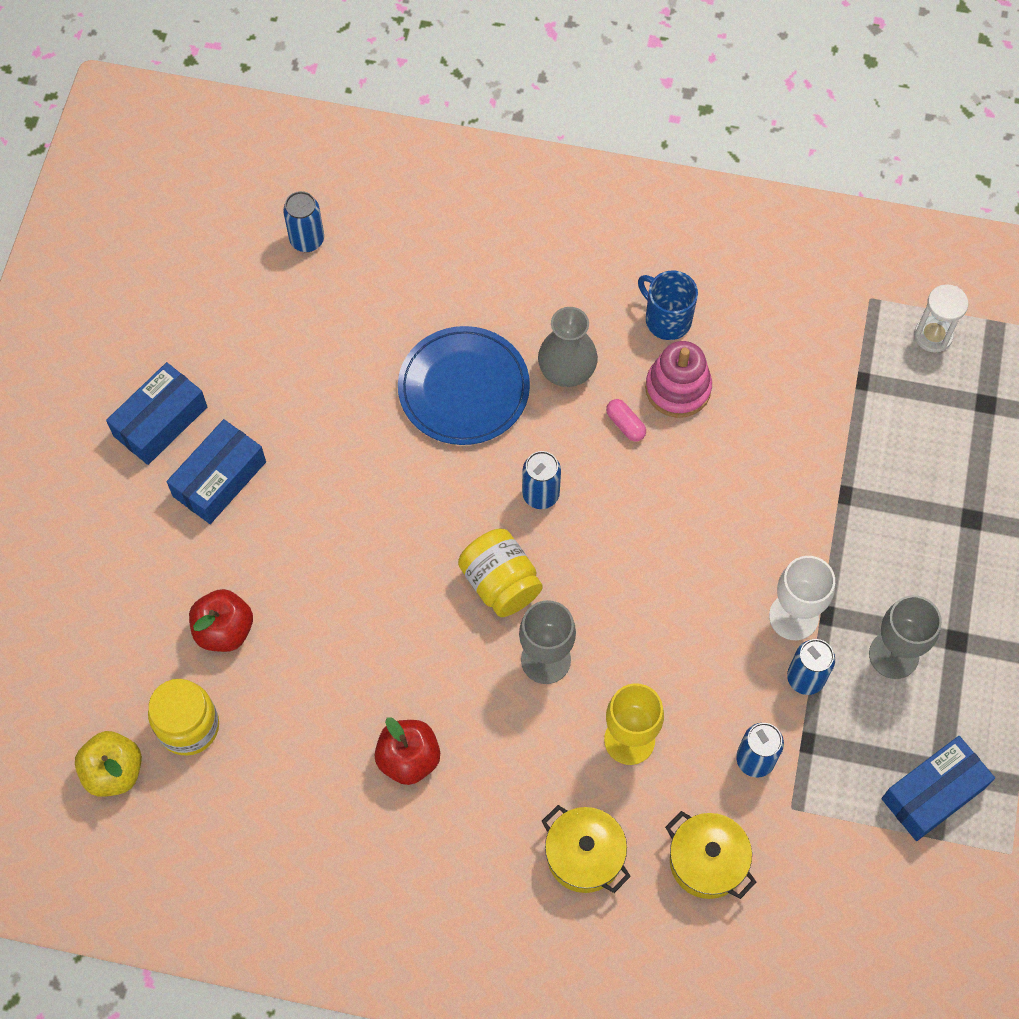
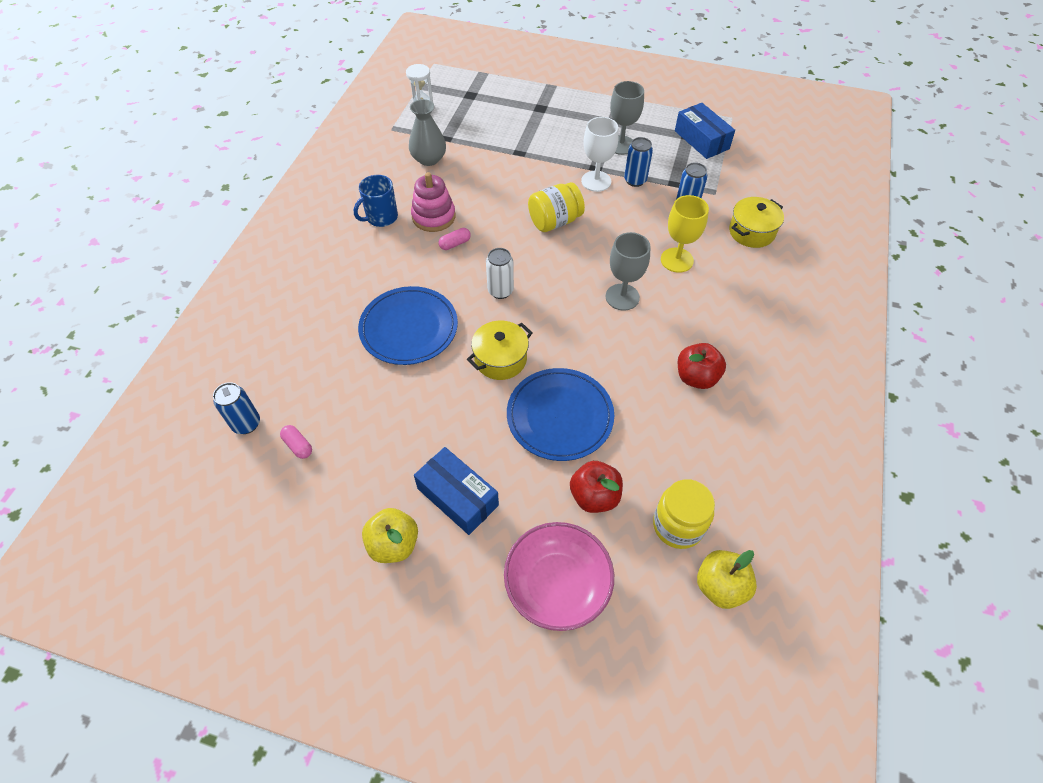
camera: 85 degrees left, 10 degrees down
(115, 594) = (557, 585): none -> pink bowl
(160, 421) = (394, 544): blue box -> yellow apple
(280, 300) = (298, 446): none -> pink capsule
(336, 585) = (560, 416): none -> blue plate
(500, 583) = (565, 317): yellow jar -> yellow jar (555, 221)
(540, 495) = (500, 291): blue can -> white can
(567, 369) = (406, 270): grey vase -> grey vase (429, 159)
(584, 855) = (755, 288): yellow pot -> yellow pot (500, 359)

